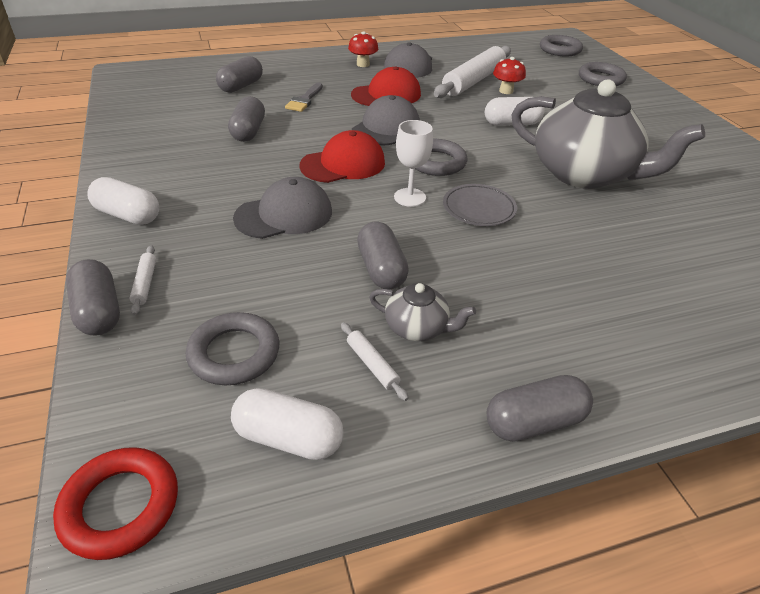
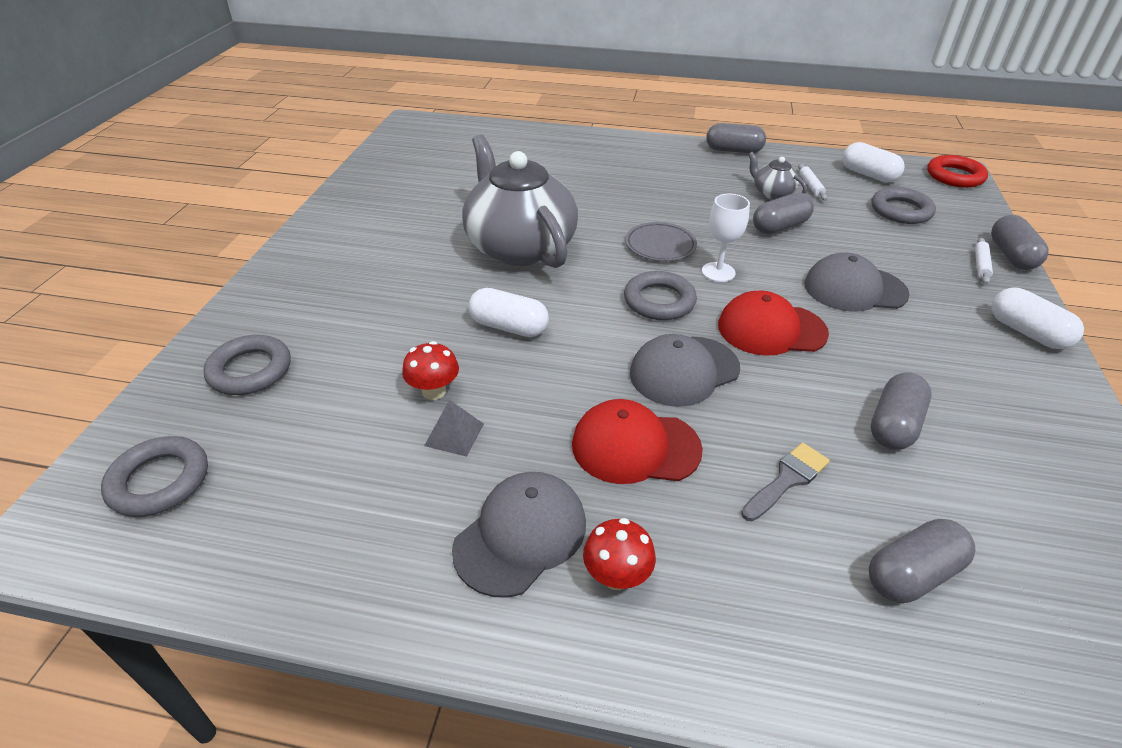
camera: 150 degrees left, 0 degrees up
(381, 269) = (779, 227): grey capsule -> grey capsule turned 45 degrees clockwise
(473, 81) = (454, 434): white rolling pin -> grey pyramid

